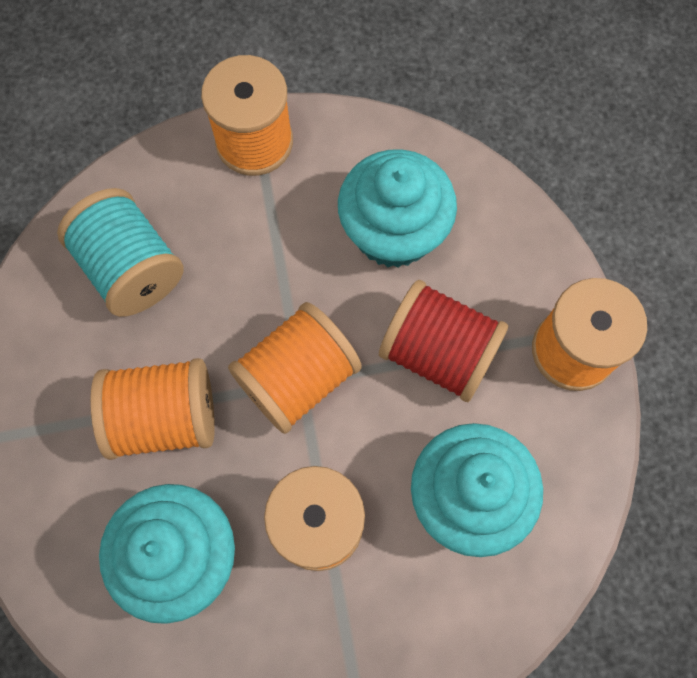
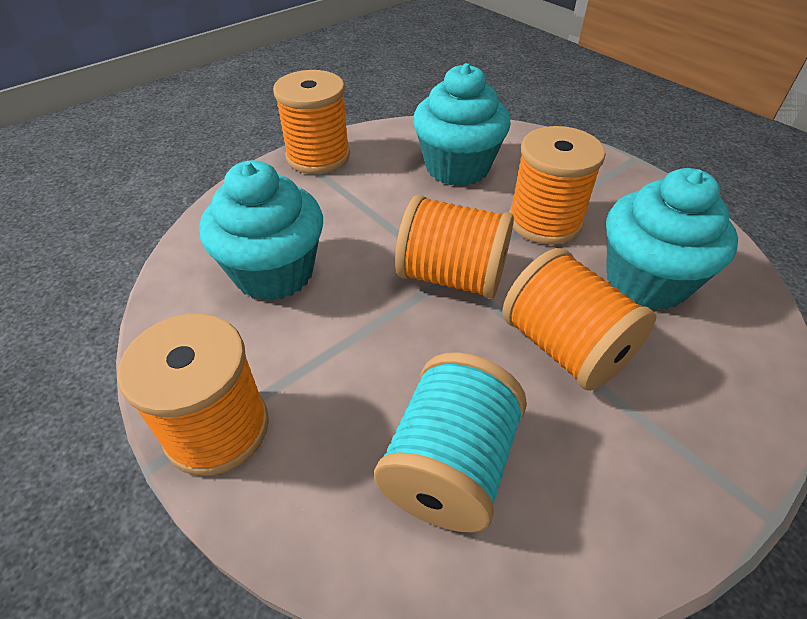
camera: 120 degrees left, 25 degrees down
(438, 352) = (367, 211): red spool -> none

